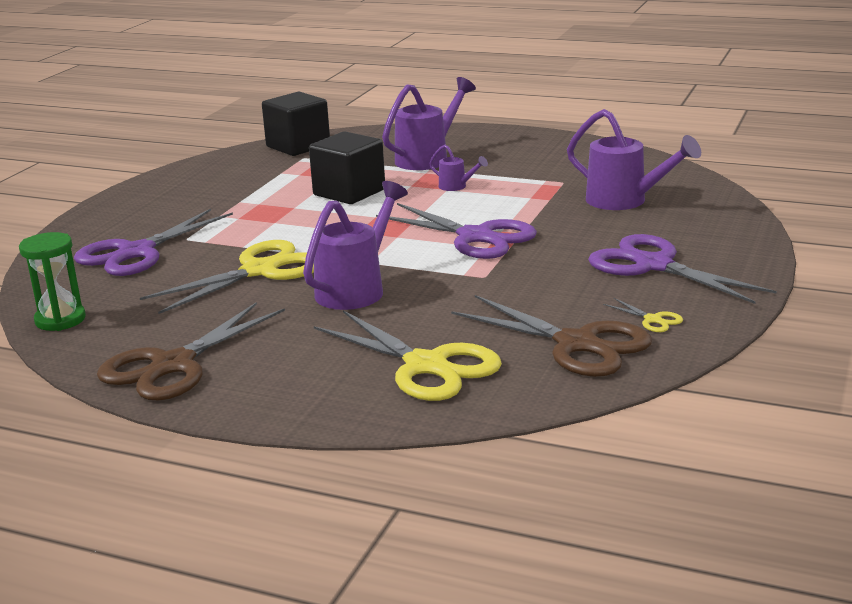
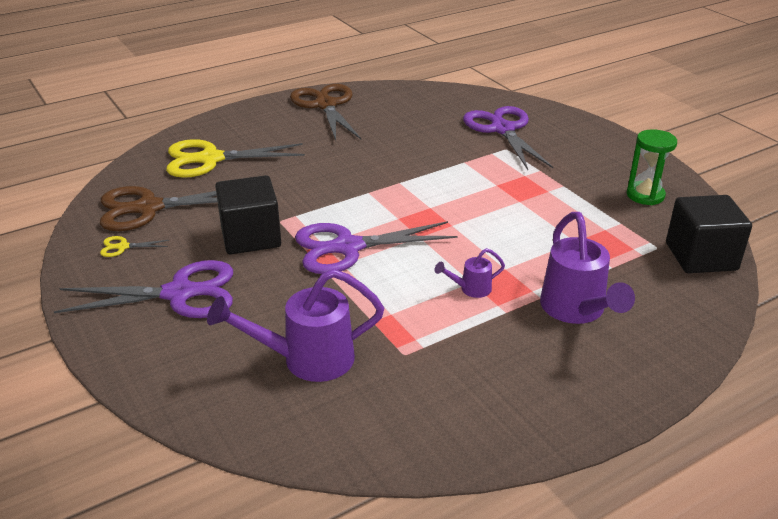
camera: 125 degrees right, 10 degrees up
(60, 320) = (427, 93): green hourglass -> green hourglass (645, 195)
(259, 271) = (412, 155): yellow scissors -> none
(349, 192) = (525, 234): black cube -> black cube (251, 237)
(356, 289) = (334, 174): purple watering can -> none

